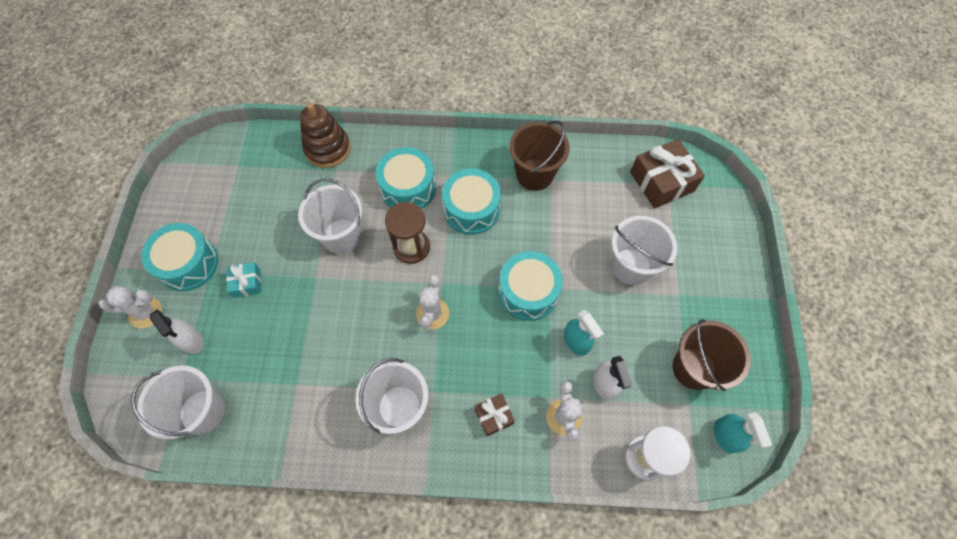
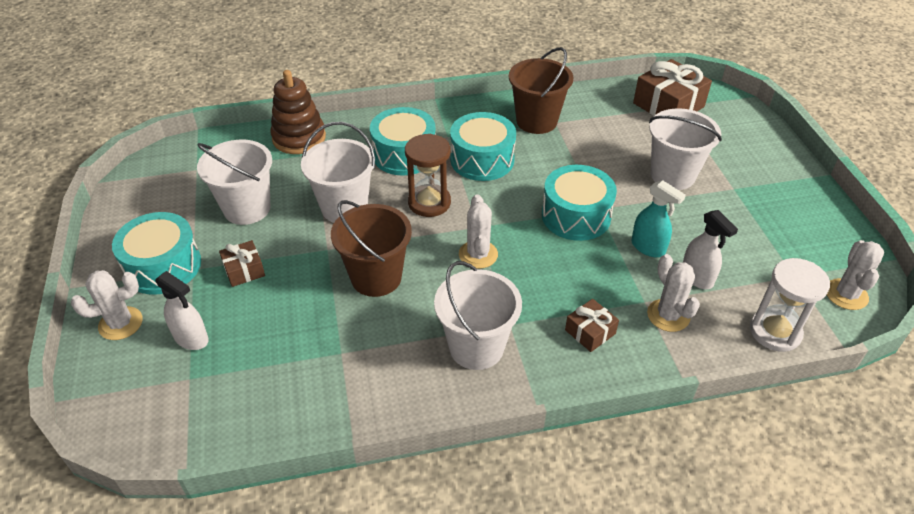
camera: 15 degrees left, 20 degrees down
(202, 411) = (227, 406): white bucket -> white bucket (247, 208)
(247, 283) = (244, 270): turquoise gift -> brown gift
(693, 368) = (782, 244): brown bucket -> brown bucket (376, 277)
(725, 436) = (846, 294): turquoise spray bottle -> white cactus

